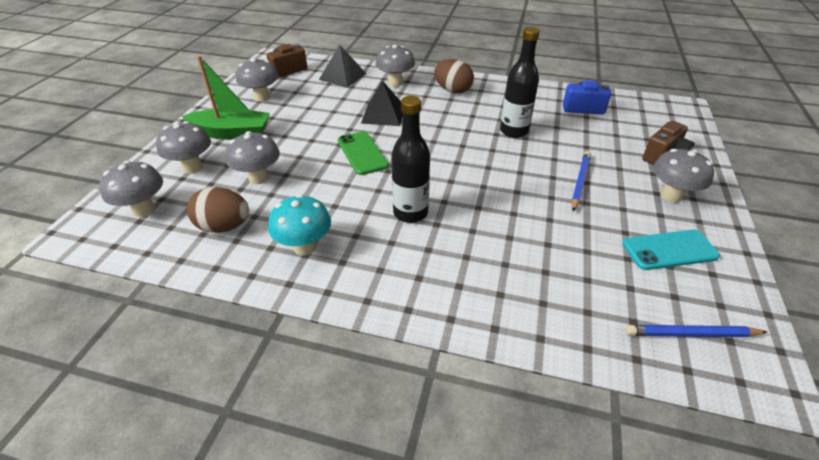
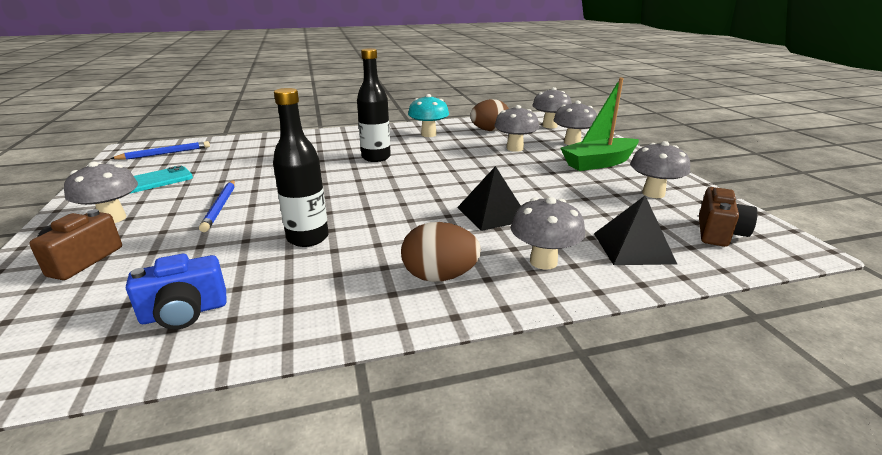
camera: 150 degrees right, 15 degrees down
(362, 153) = (461, 178): green phone -> none

